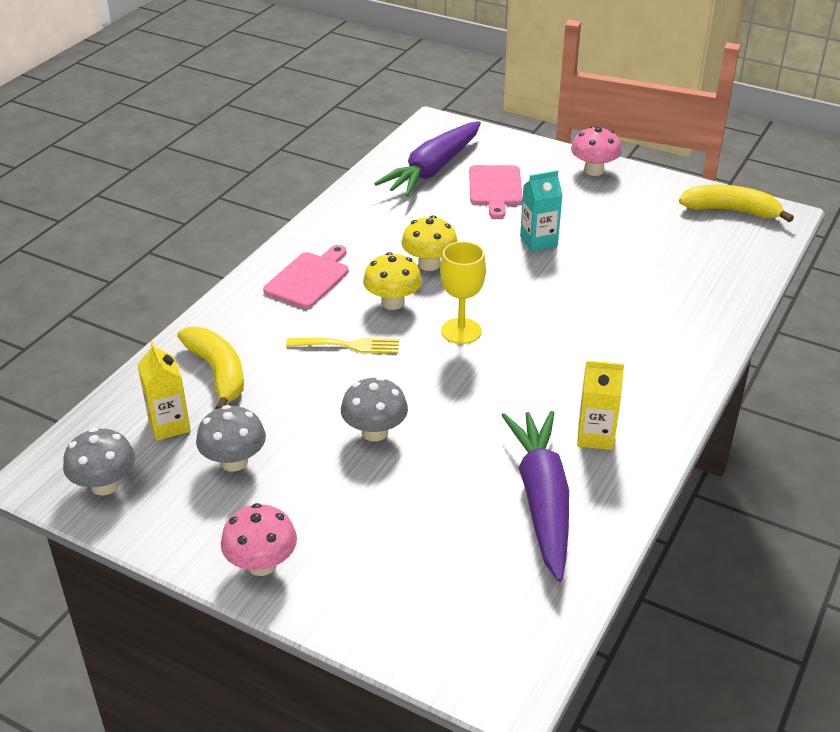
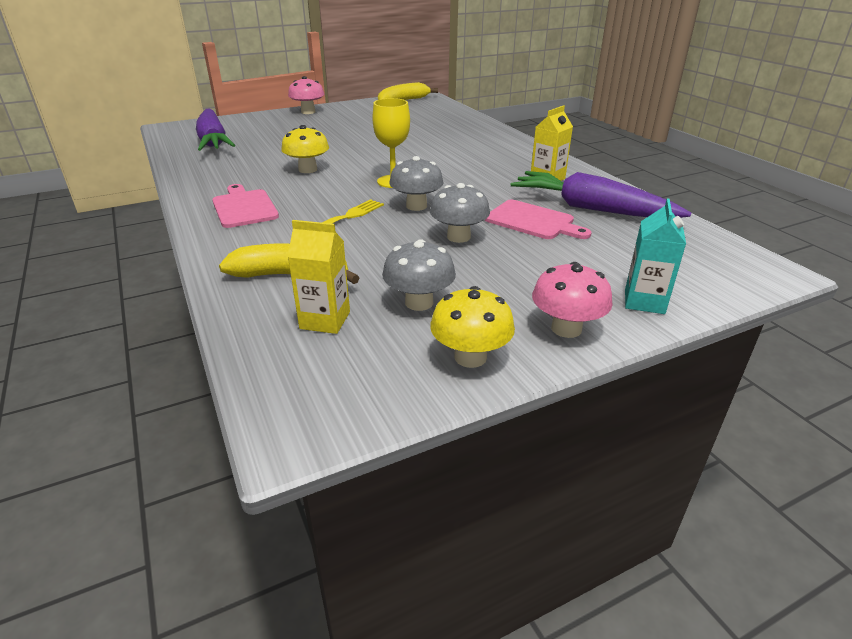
camera: 55 degrees left, 5 degrees down
(105, 485) = (362, 385): grey mushroom -> grey mushroom (416, 206)
(393, 302) = (326, 191): yellow mushroom -> yellow mushroom (470, 357)
(495, 188) = (271, 134): pink cutting board -> pink cutting board (533, 221)
(538, 241) = (344, 140): turquoise carton -> turquoise carton (644, 301)

